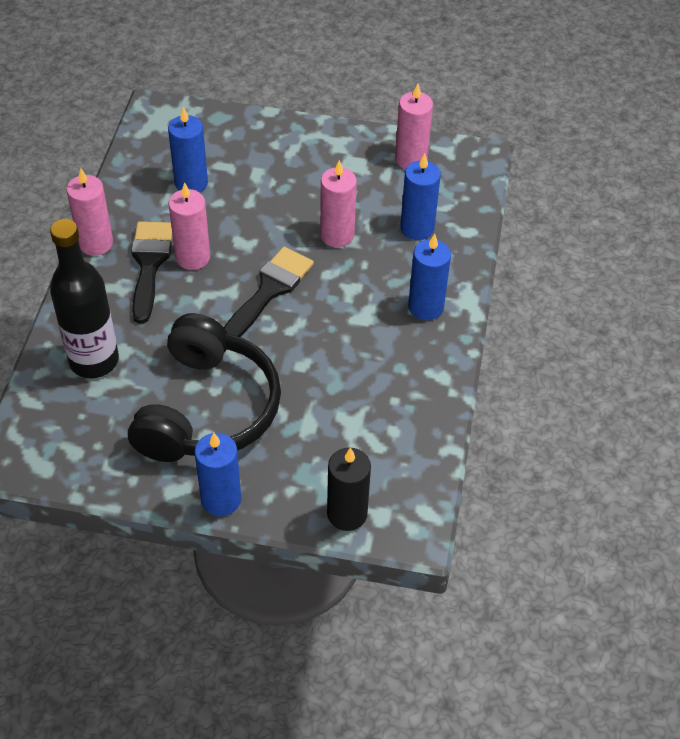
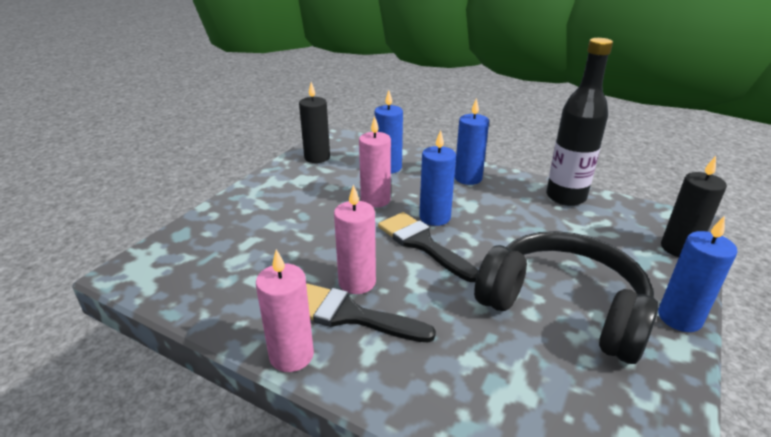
camera: 70 degrees left, 20 degrees down
(94, 361) = (481, 389): black bottle -> black bottle (565, 197)
(191, 183) = (254, 266): blue candle -> blue candle (435, 217)
(411, 159) = (317, 157): pink candle -> black candle

